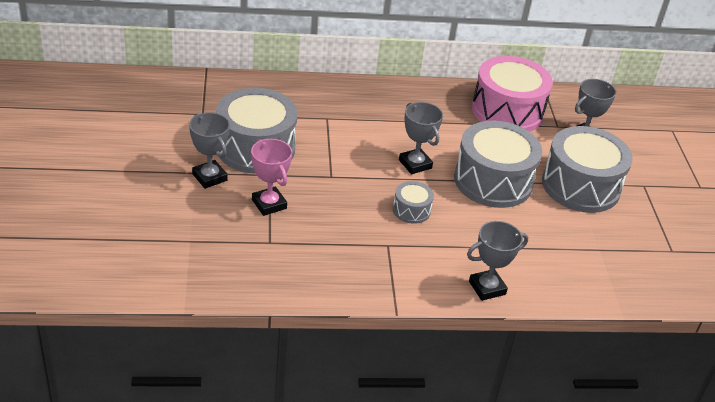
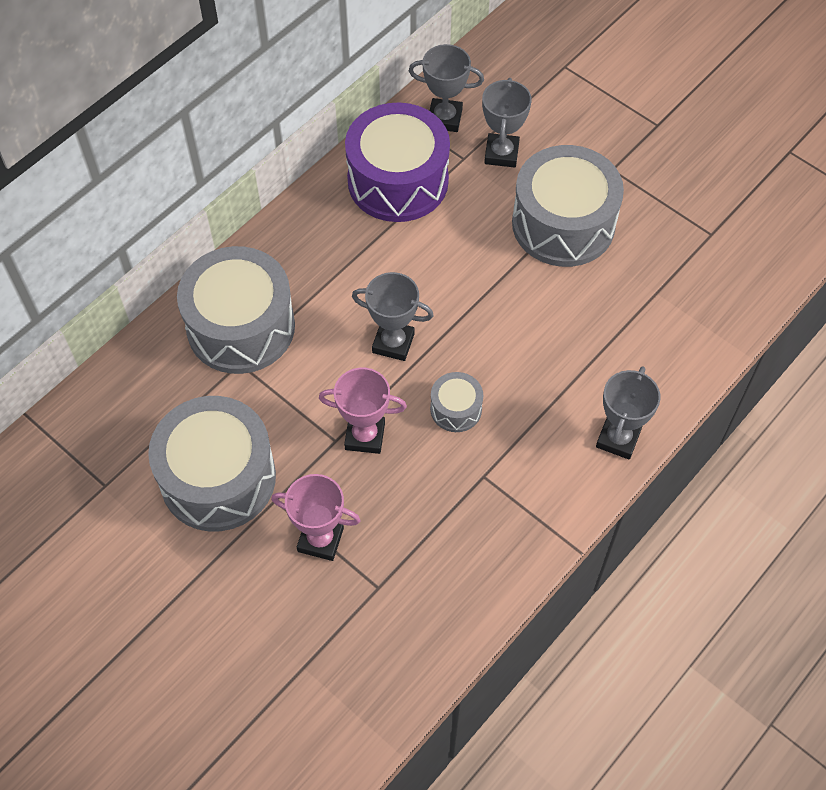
camera: 40 degrees left, 20 degrees up
(209, 177) = (221, 566): grey trophy -> grey trophy (444, 118)
(348, 185) = (365, 436): none -> pink trophy
(493, 181) = (484, 294): grey drum -> grey drum (241, 327)
(507, 111) = (398, 181): pink drum -> purple drum

